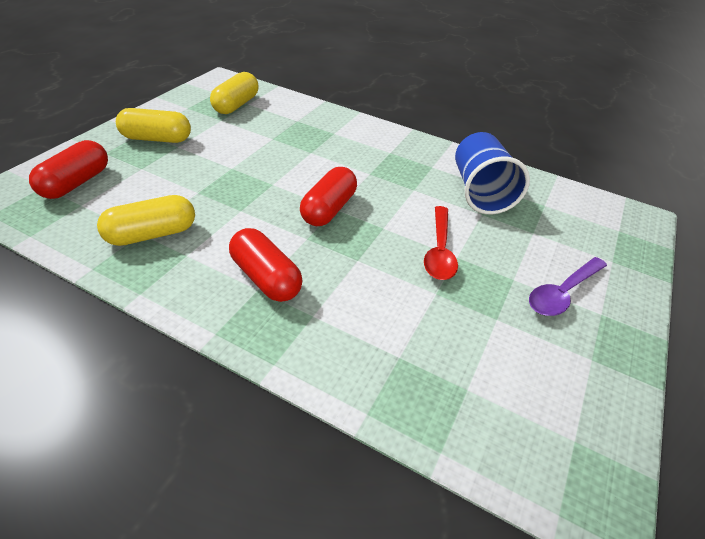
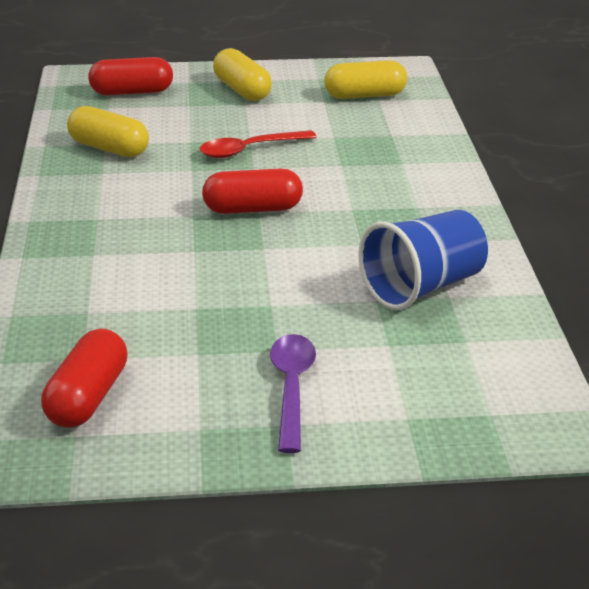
camera: 60 degrees right, 10 degrees down
(266, 278) = (115, 216): red capsule -> red capsule (88, 397)
(439, 250) = (267, 290): red spoon -> red spoon (250, 150)
(562, 293) = (291, 388): purple spoon -> purple spoon turned 75 degrees clockwise

